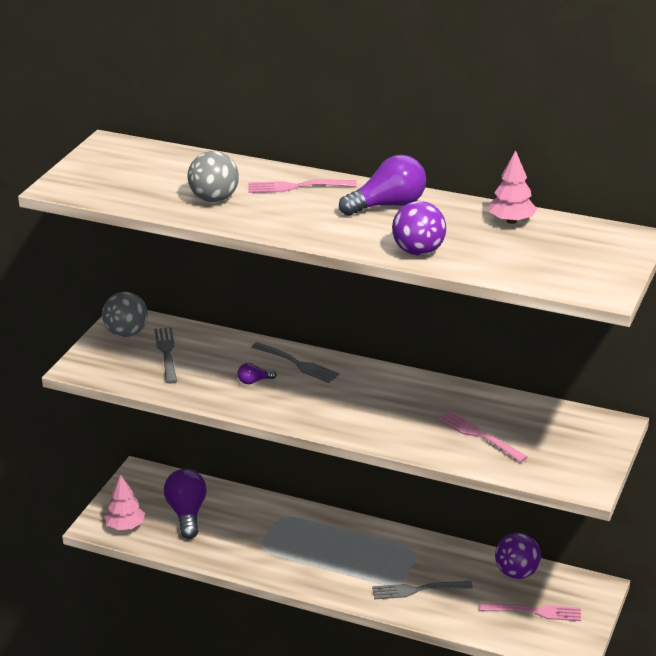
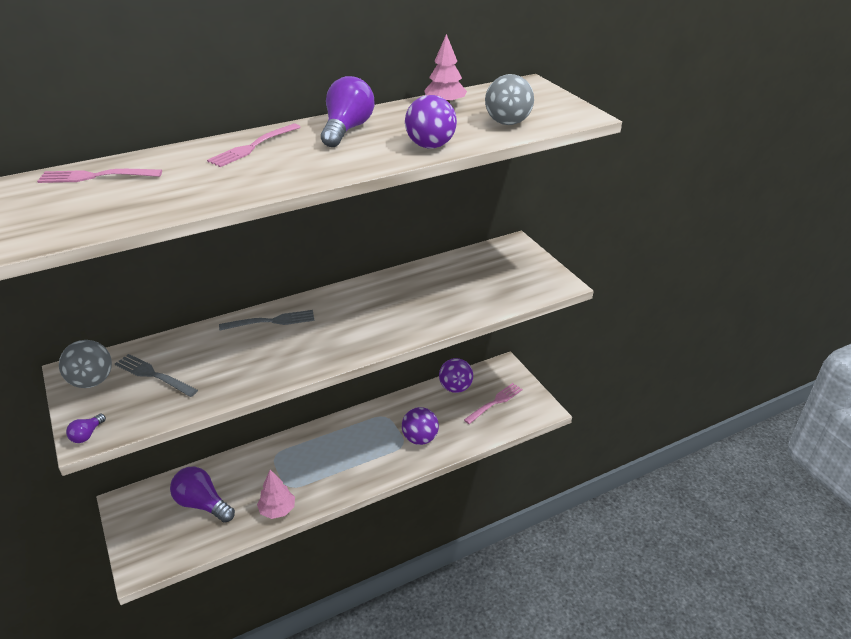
camera: 50 degrees left, 5 degrees up
(125, 526) = (165, 549): pink tree -> pink tree (277, 510)
(214, 199) = (199, 183): grey ball -> grey ball (507, 123)
(254, 381) = (259, 352): purple light bulb -> purple light bulb (87, 435)
(417, 590) = (420, 438): grey fork -> purple ball
(478, 435) = (459, 294): pink fork -> pink fork (95, 176)

